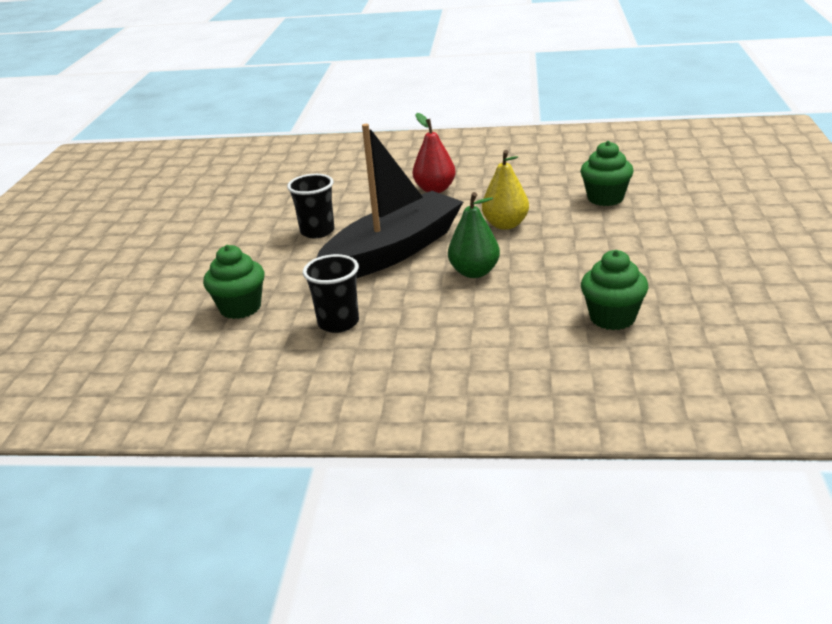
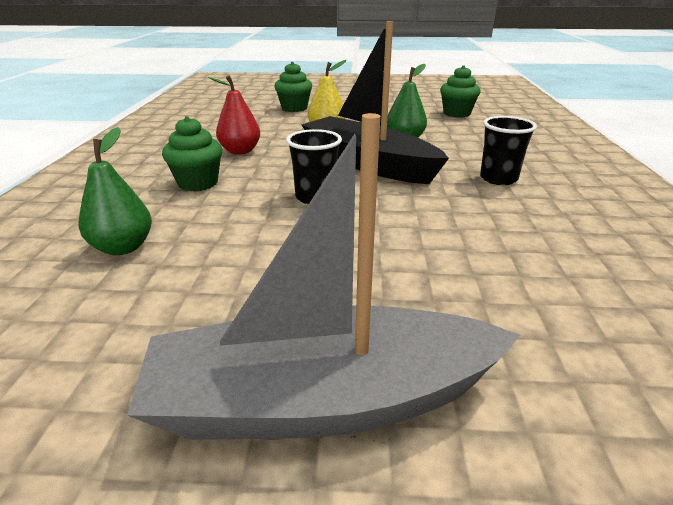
camera: 95 degrees left, 0 degrees up
(102, 248) = (322, 400): none -> grey boat
(240, 308) = (493, 224): green cupcake -> green cupcake (198, 183)
(261, 181) = (123, 247): none -> green pear

